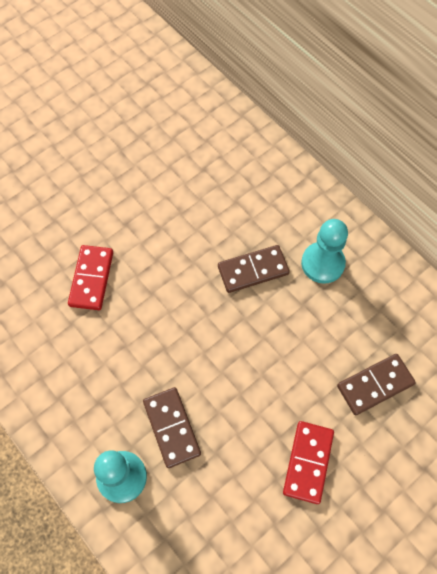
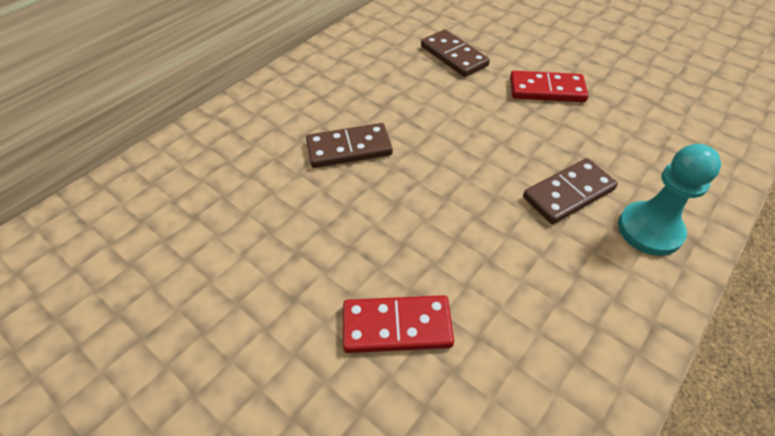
camera: 100 degrees left, 15 degrees down
(253, 270) = (349, 148): brown domino -> brown domino turned 75 degrees counterclockwise
(322, 263) = (331, 96): turquoise pawn -> none

